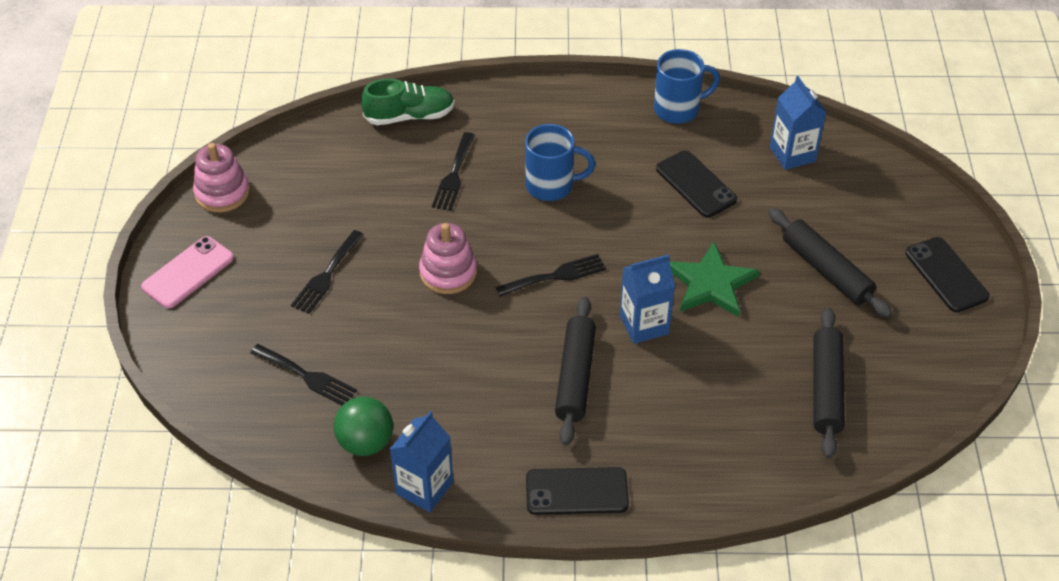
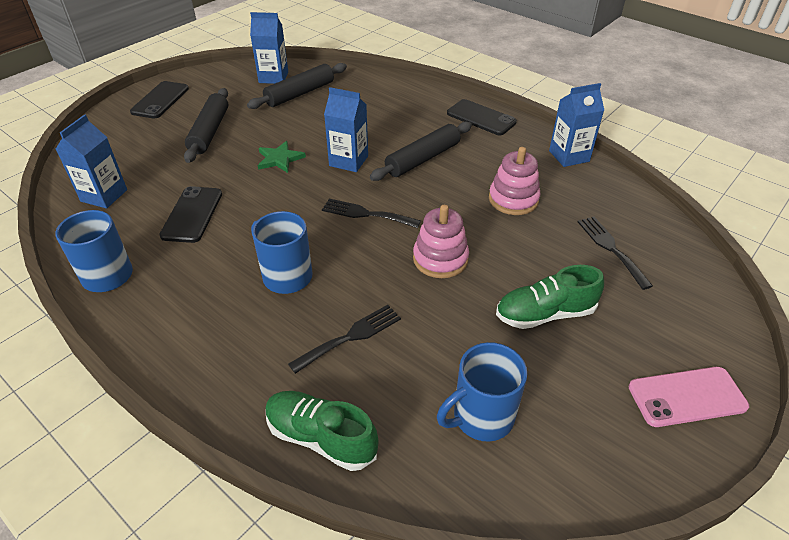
camera: 140 degrees left, 5 degrees down
(222, 193) = (606, 477): pink stacking toy -> pink stacking toy (513, 199)
(322, 180) = (481, 417): none -> blue mug
(326, 275) = (544, 314): black fork -> green shoe
(365, 442) = (591, 192): green ball -> none
(711, 284) = (280, 159): green star -> green star, size x0.66
(897, 396) = (273, 77): none -> blue carton

